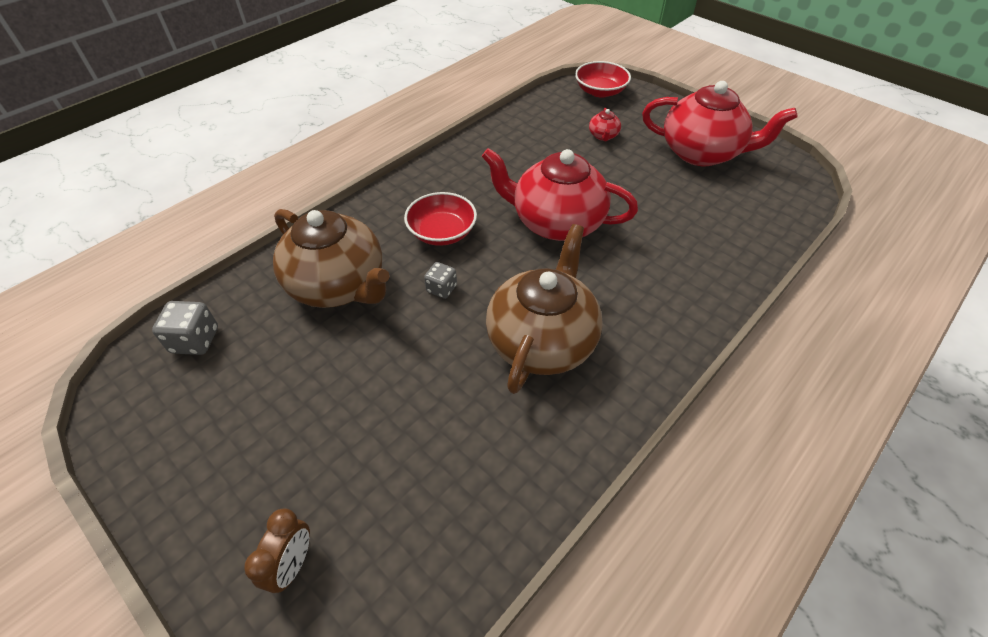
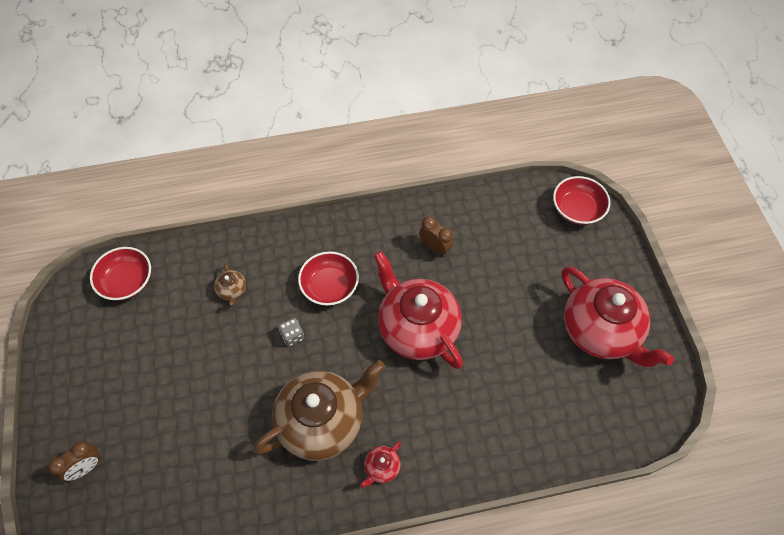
camera: 35 degrees right, 10 degrees up
(195, 340) = (126, 281): grey dice -> red bowl
(338, 285) = (232, 290): brown teapot -> brown teapot, size x0.40
(513, 162) = (435, 248): none -> brown clock
(603, 136) = (532, 262): red teapot -> red teapot (381, 468)

